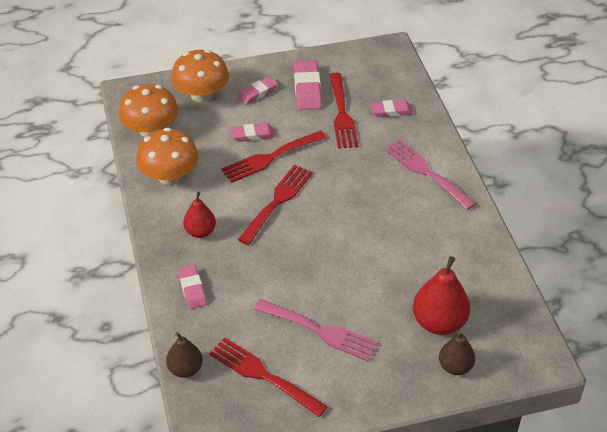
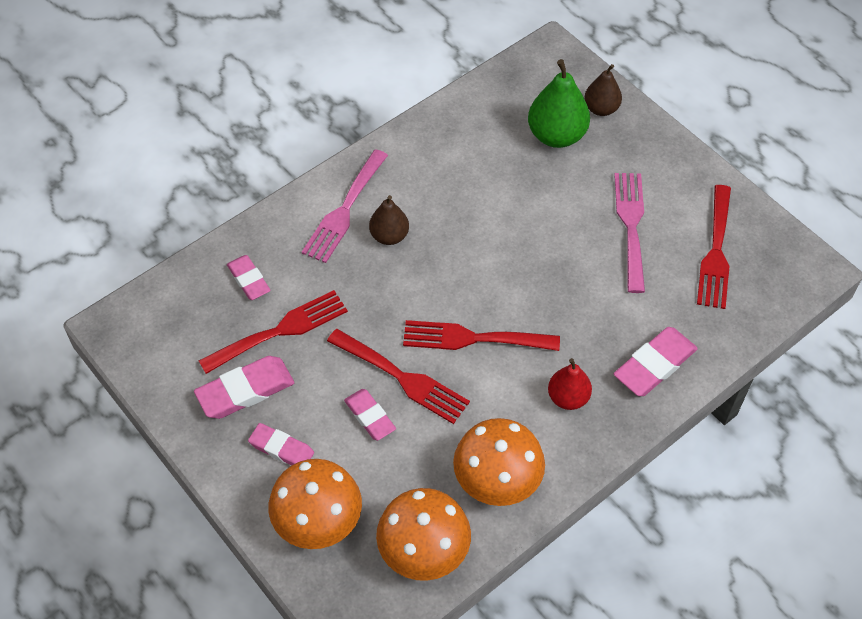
camera: 115 degrees left, 10 degrees up
(185, 369) = (756, 321): brown pear -> brown pear (389, 236)
(192, 289) = (654, 365): pink eraser -> pink eraser, size x1.53
(439, 322) = (556, 135): red pear -> green pear

